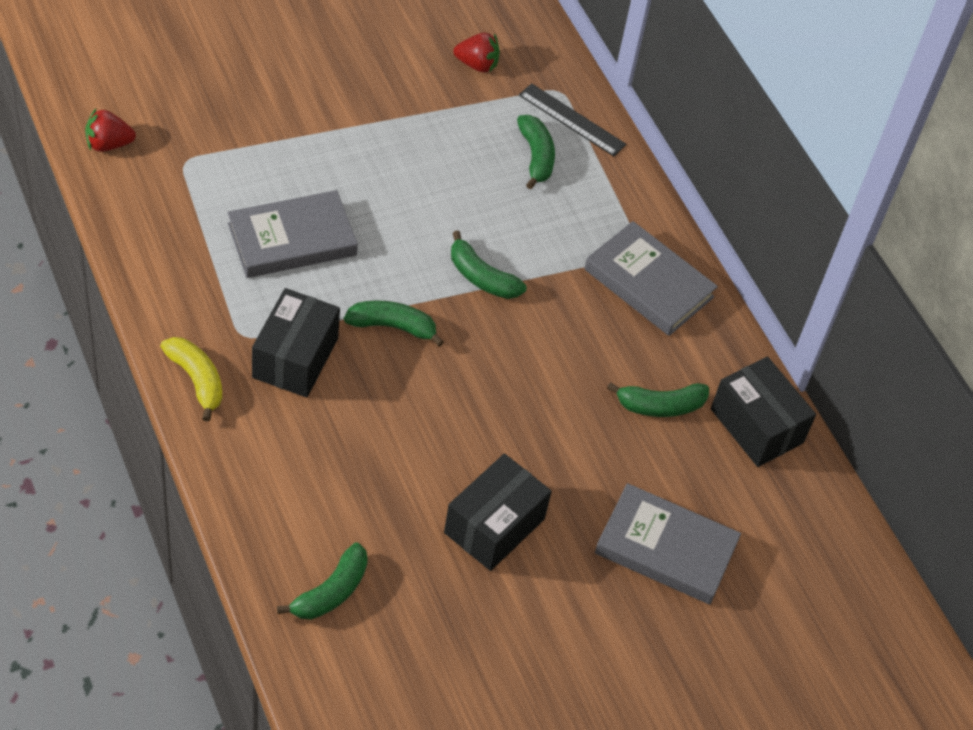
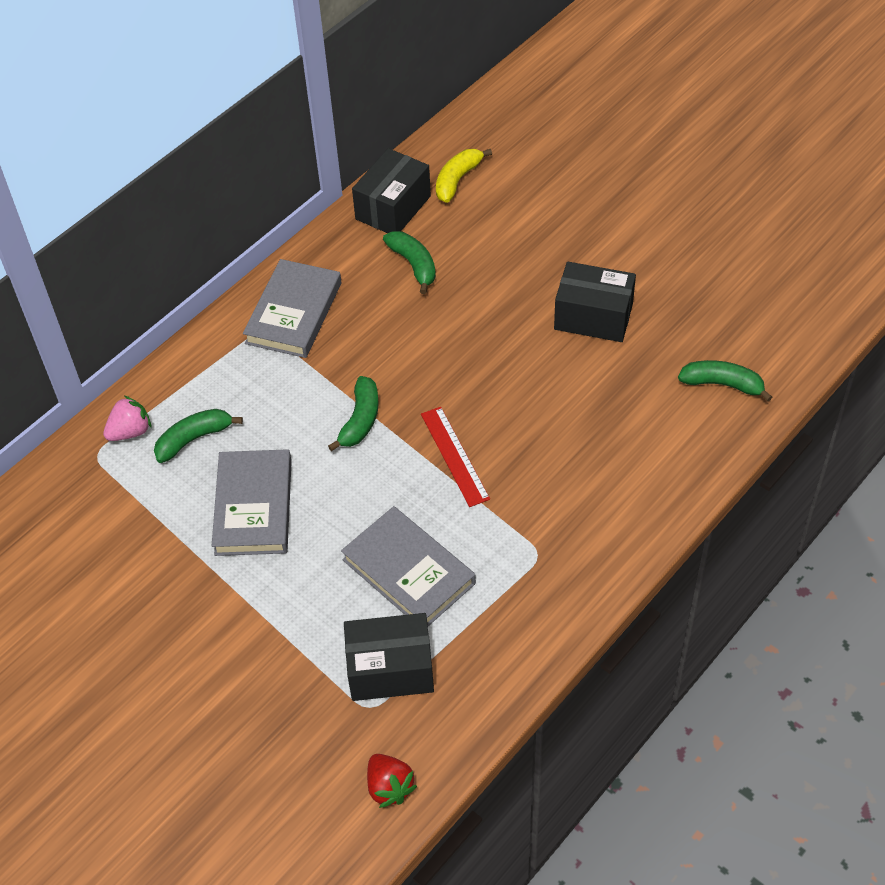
camera: 105 degrees left, 0 degrees up
(197, 380) = (606, 563): yellow banana -> yellow banana (457, 180)
(295, 358) = (534, 506): black box -> black box (390, 669)
(393, 326) = (454, 456): green banana -> red ruler
(477, 65) = (96, 531): red strawberry -> none
(572, 120) = (130, 431): black ruler -> pink strawberry
(666, 548) = (537, 220): grey book -> grey book (253, 507)

